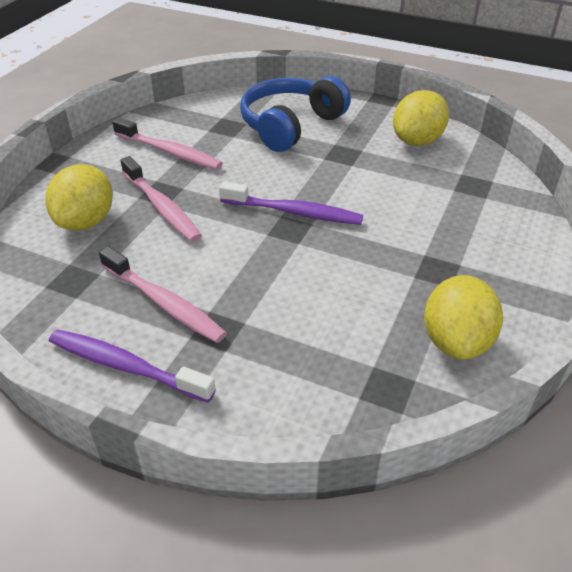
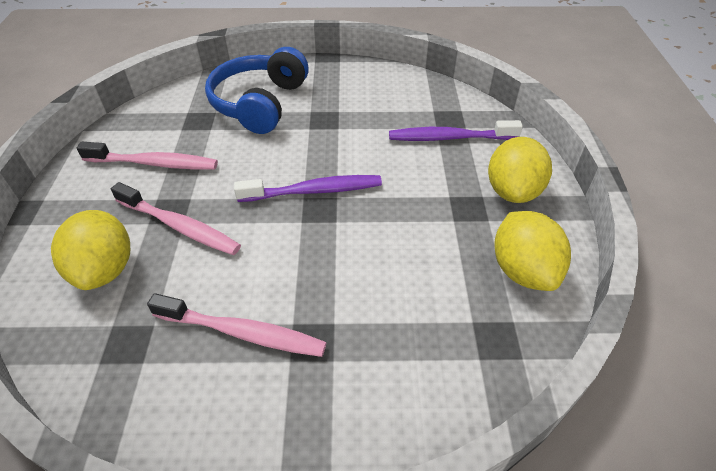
camera: 25 degrees left, 5 degrees up
(126, 366) = (243, 421): purple toothbrush -> purple toothbrush (449, 138)
(417, 141) = (380, 90): yellow lemon -> yellow lemon (512, 191)

